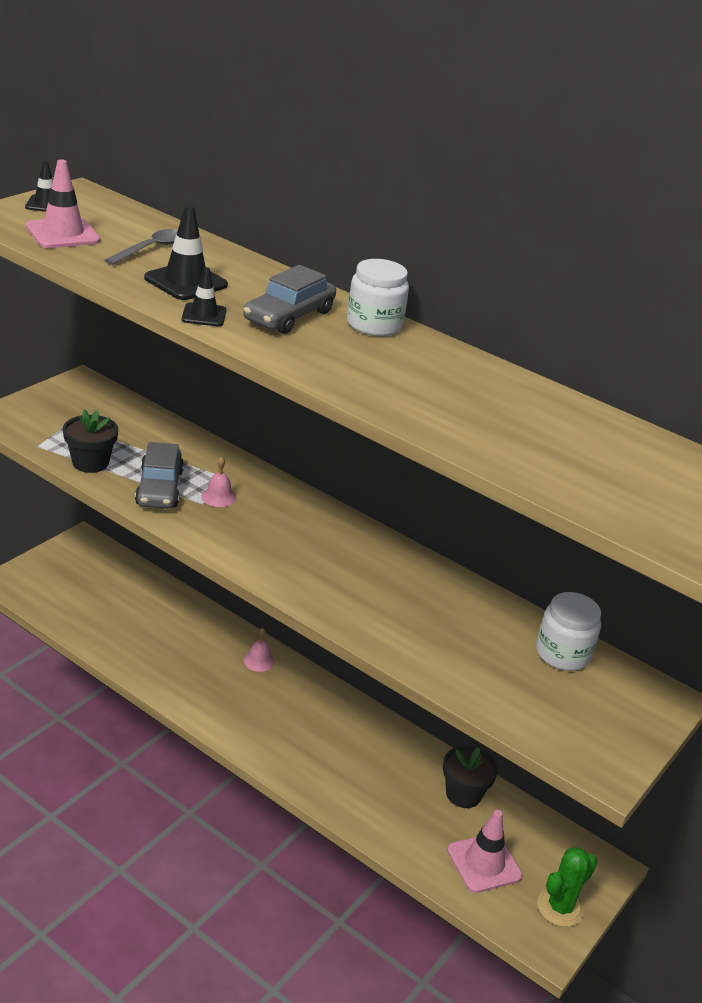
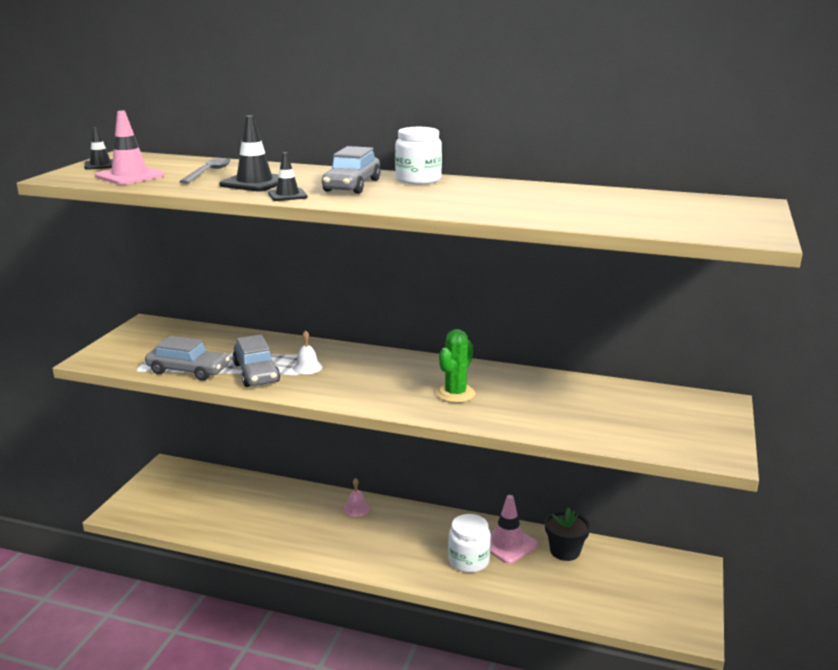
camera: 15 degrees left, 10 degrees down
(90, 462) = (188, 370): black flower pot -> grey car
(218, 497) = (307, 367): pink bell -> white bell
(484, 863) = (610, 593): pink traffic cone -> pink traffic cone (507, 544)
(560, 907) = (683, 604): green cactus -> green cactus (455, 393)
(562, 653) = (631, 396): white jar -> white jar (468, 560)

